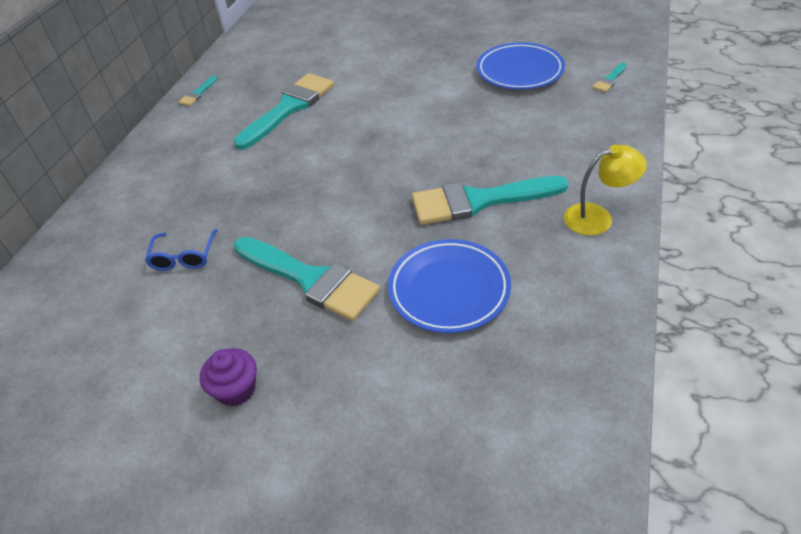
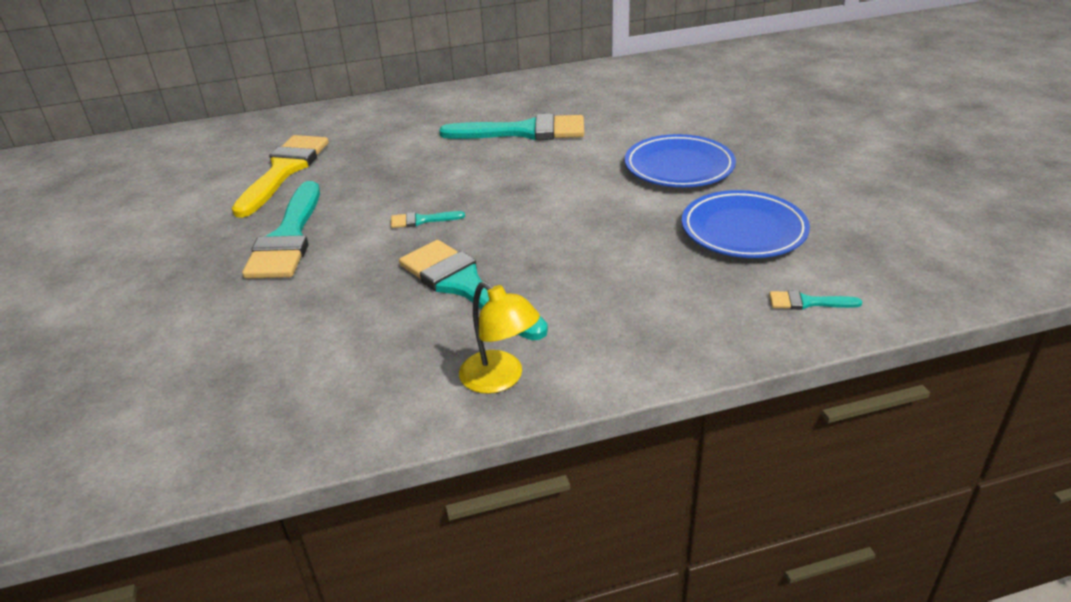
camera: 55 degrees right, 10 degrees down
(184, 256) = (284, 171): blue glasses -> yellow brush
(198, 93) = (503, 85): turquoise brush -> turquoise brush (422, 220)
(236, 389) = (145, 255): purple cupcake -> none
(449, 289) = (316, 316): blue plate -> blue plate (679, 167)

